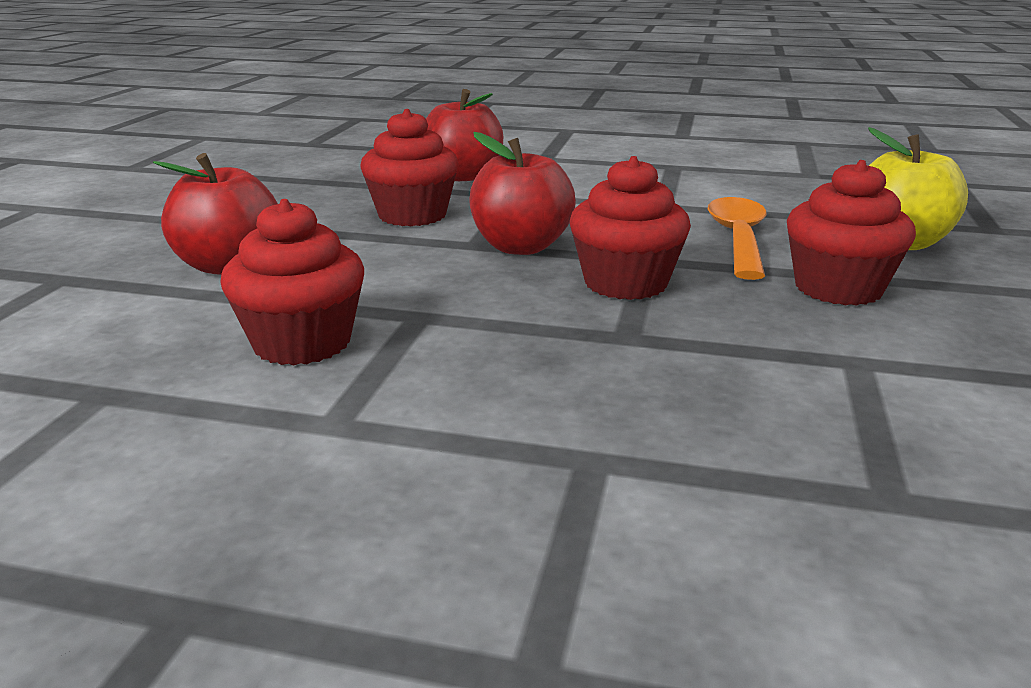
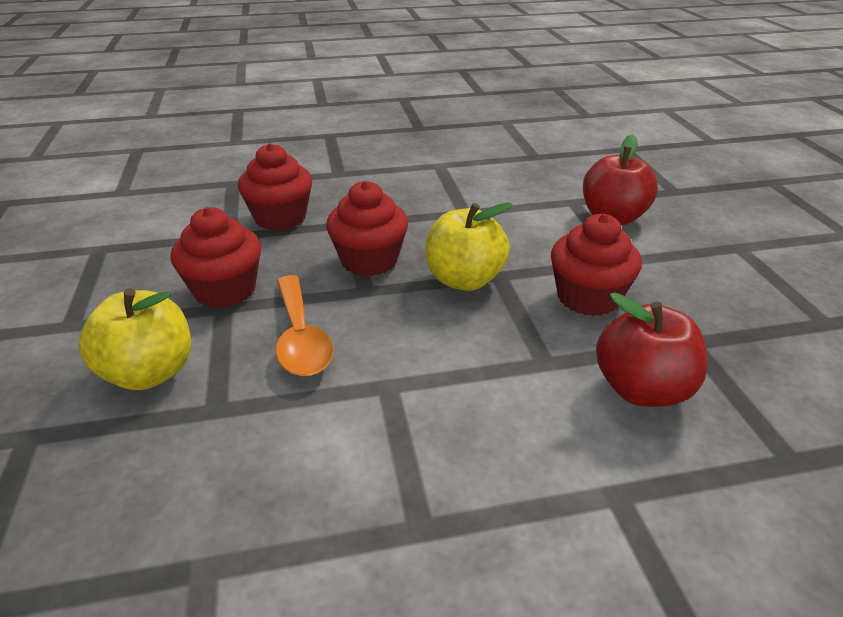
camera: 155 degrees right, 10 degrees up
(302, 343) = (496, 187): red cupcake -> red cupcake (280, 218)
(521, 247) = (464, 280): red apple -> yellow apple

